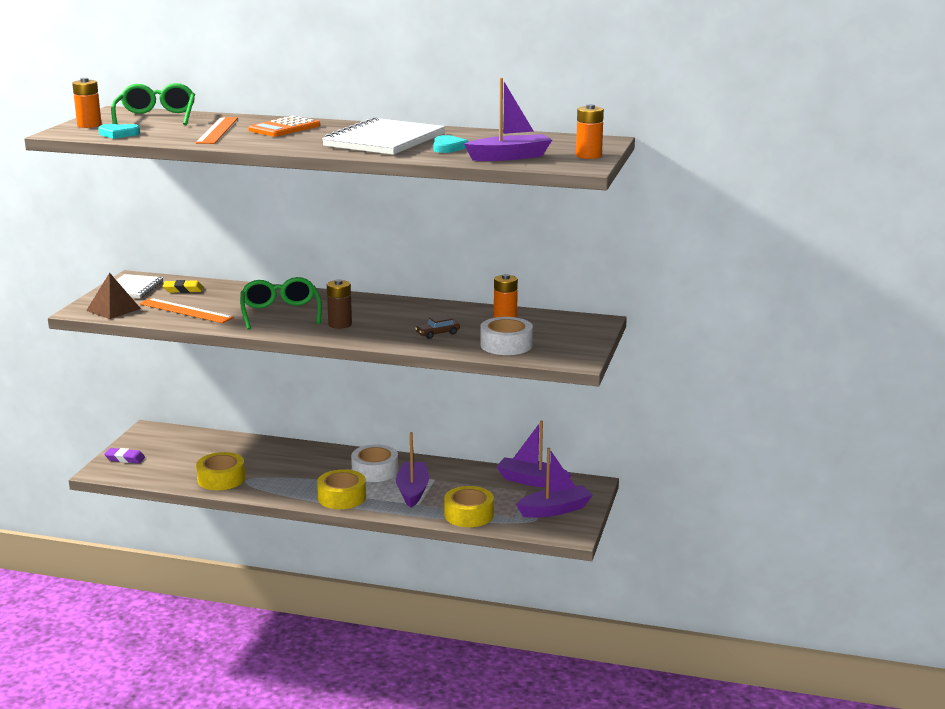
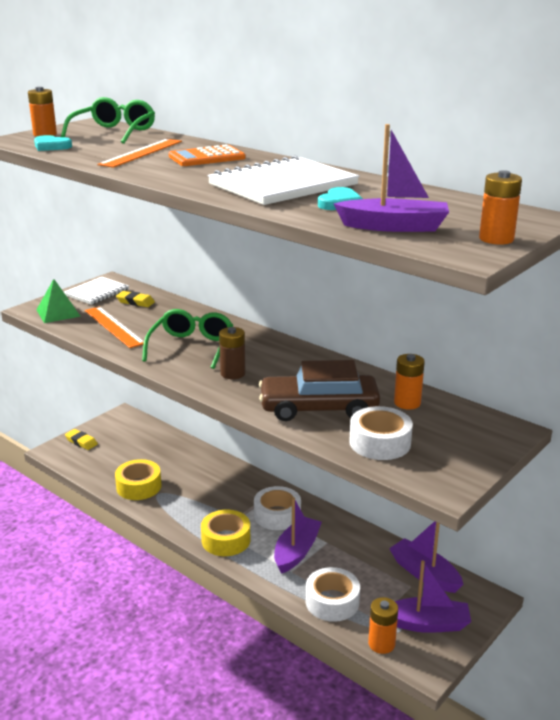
camera: 25 degrees right, 5 degrees up
(113, 309) = (58, 313): brown pyramid -> green pyramid
(125, 459) = (81, 442): purple eraser -> yellow eraser
(437, 333) = (319, 408): brown car -> brown car, size x2.40
(469, 515) = (332, 602): yellow tape -> white tape
(528, 529) = (381, 644): none -> orange battery

